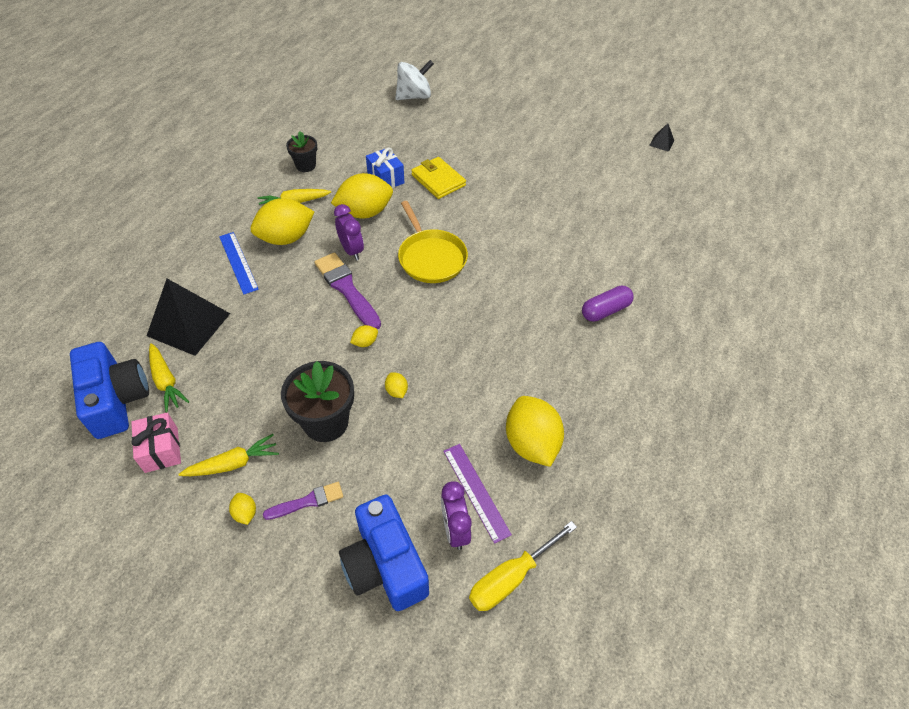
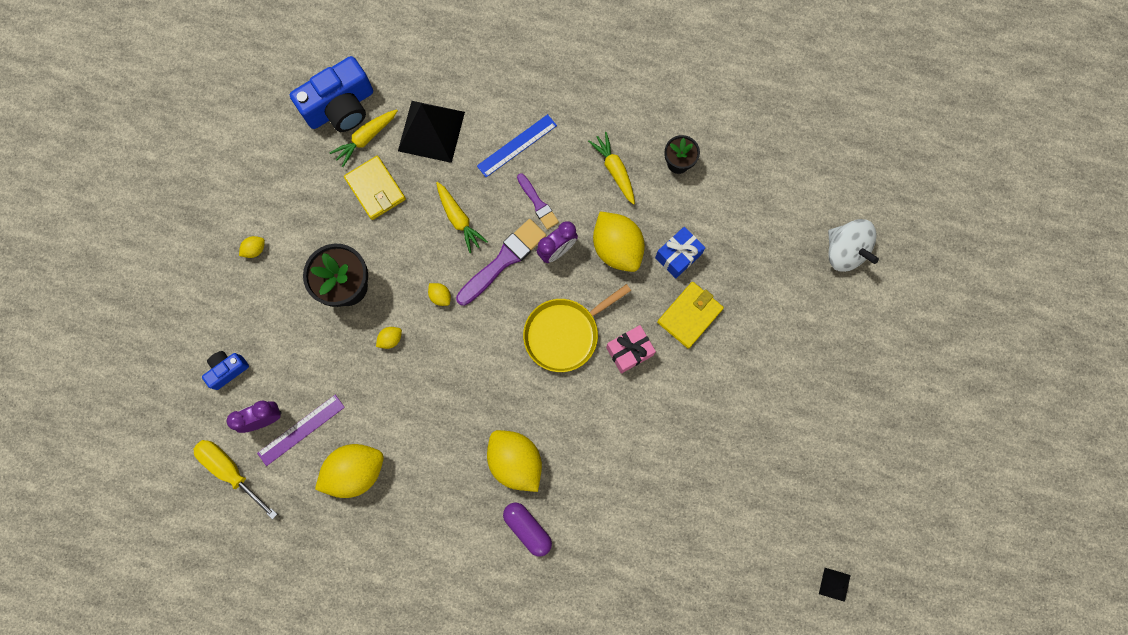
camera: 80 degrees right, 25 degrees up
(161, 450) = (300, 163): pink gift -> pink gift (629, 351)
(227, 381) = (375, 189): none -> yellow wallet
(234, 463) = (296, 224): yellow carrot -> yellow carrot (459, 219)
(286, 238) = (560, 180): yellow lemon -> yellow lemon (515, 461)
(308, 501) = (272, 294): purple brush -> purple brush (538, 203)
(385, 565) = (227, 370): blue camera -> blue camera, size x0.52

